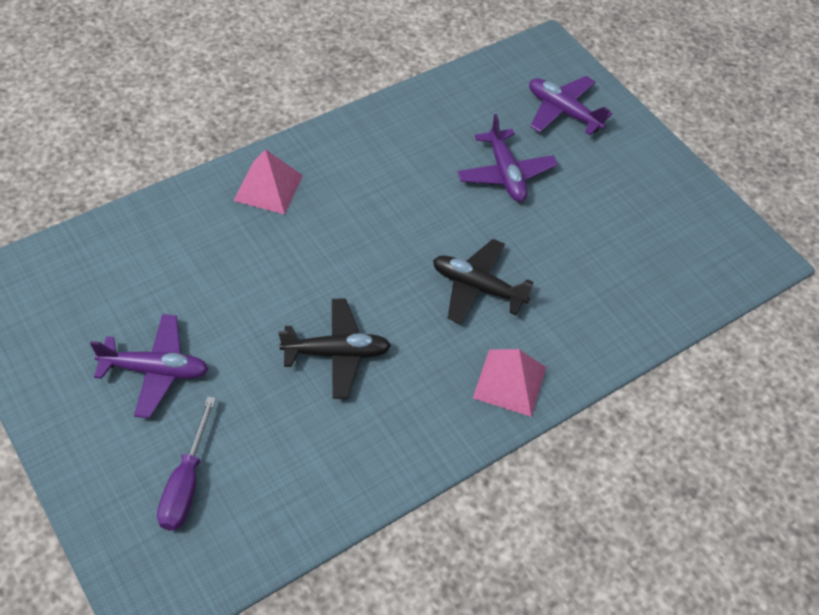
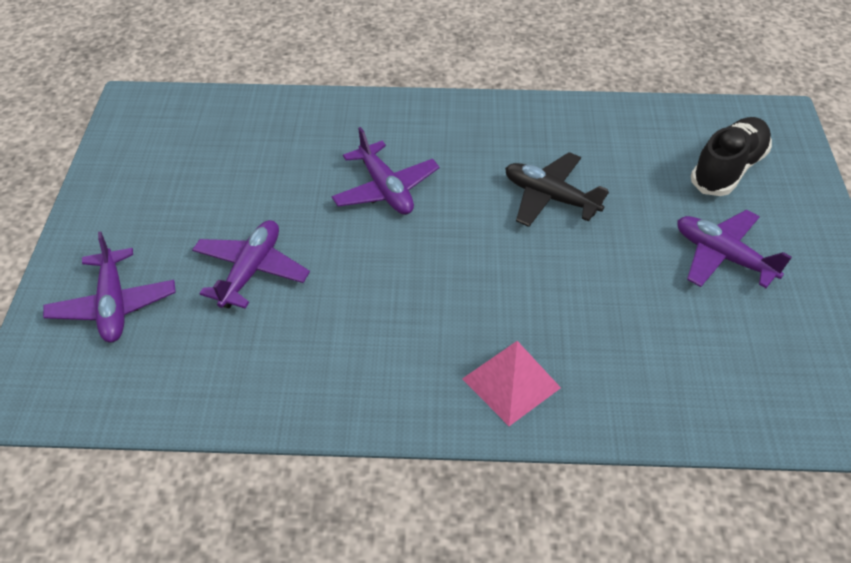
camera: 140 degrees left, 5 degrees down
(186, 483) = (728, 169): purple screwdriver -> black shoe
(477, 287) = (385, 189): black plane -> purple plane
(510, 382) = (427, 119): pink pyramid -> none

